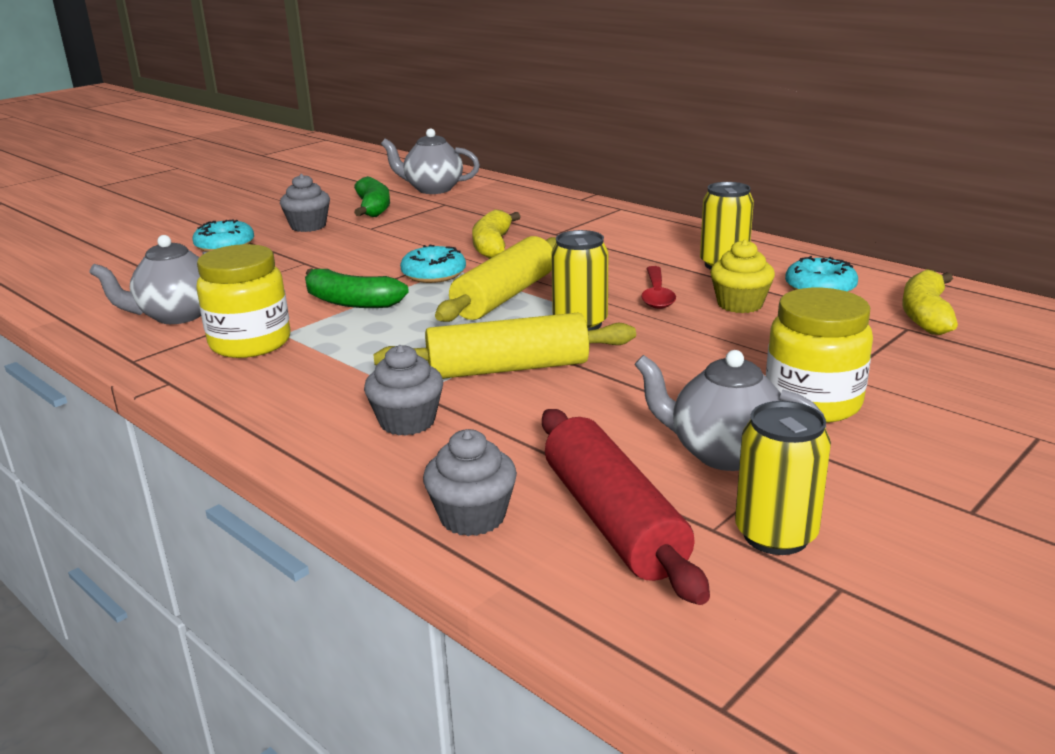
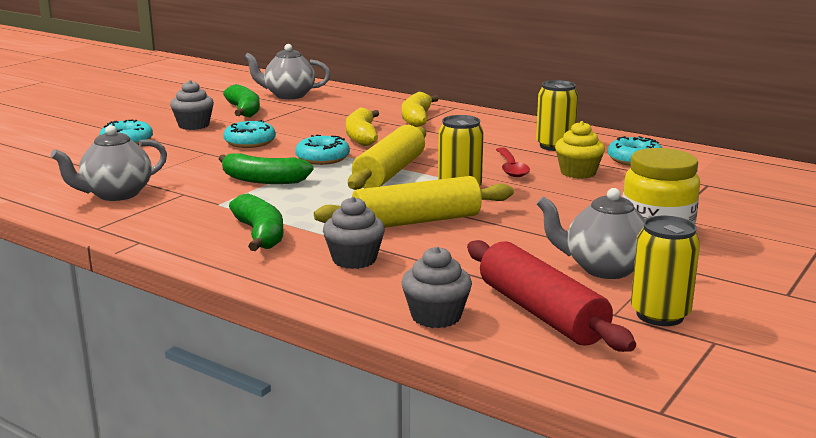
camera: 10 degrees left, 5 degrees down
(250, 343) = (193, 212): yellow jar -> none
(312, 379) = (260, 234): none -> green banana
(360, 250) = (250, 142): none -> turquoise donut
(925, 315) = (718, 176): yellow banana -> yellow banana (416, 119)

